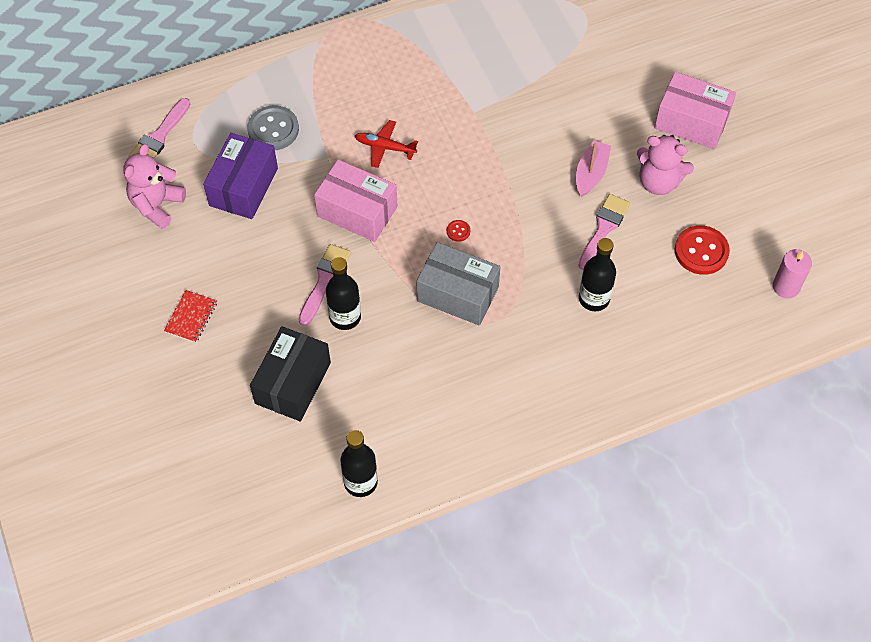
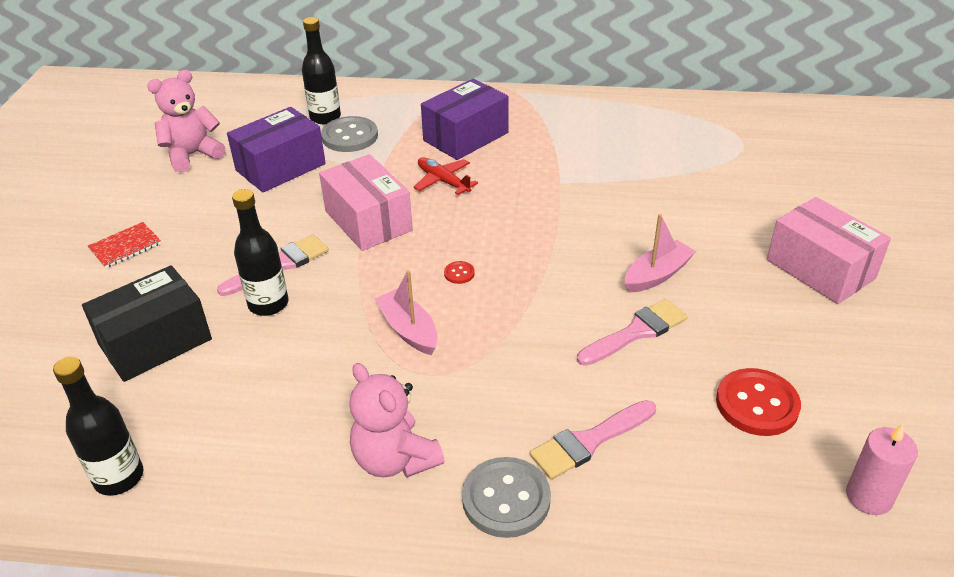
camera: 30 degrees right, 20 degrees down
(159, 136) = (247, 111): pink brush -> pink brush (589, 441)
(368, 91) = (465, 136): none -> purple box
(458, 294) = (409, 330): grey box -> pink boat
(594, 299) = (572, 400): black bottle -> black bottle (325, 117)
(597, 383) = (506, 499): none -> grey button
(658, 182) = (740, 311): pink teddy bear -> pink teddy bear (395, 459)

